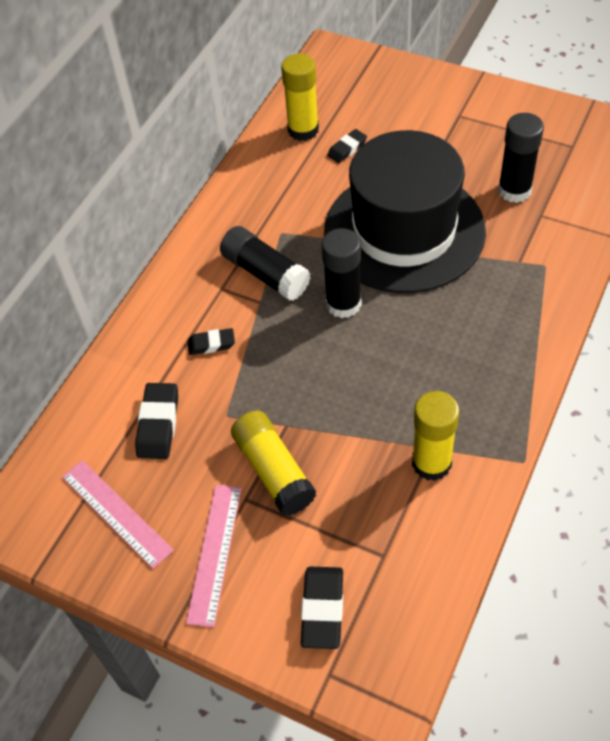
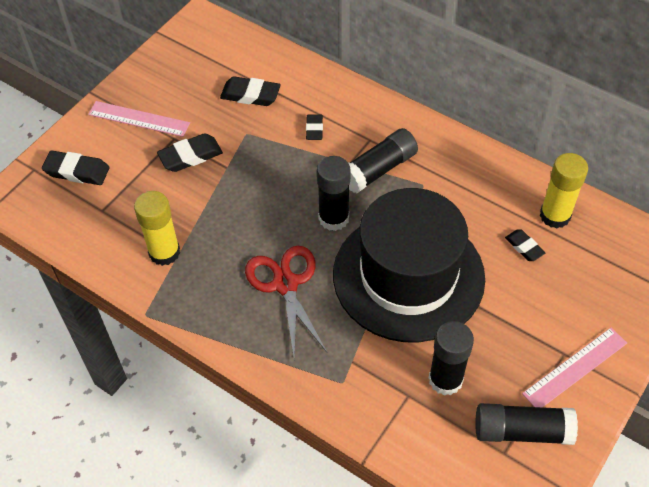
camera: 95 degrees right, 0 degrees up
(116, 513) = (187, 70): pink ruler -> pink ruler (575, 368)
(274, 470) = (190, 156): yellow glue stick -> black eraser
(443, 332) = (285, 284): none -> red scissors
(547, 136) = (522, 431): none -> black glue stick

